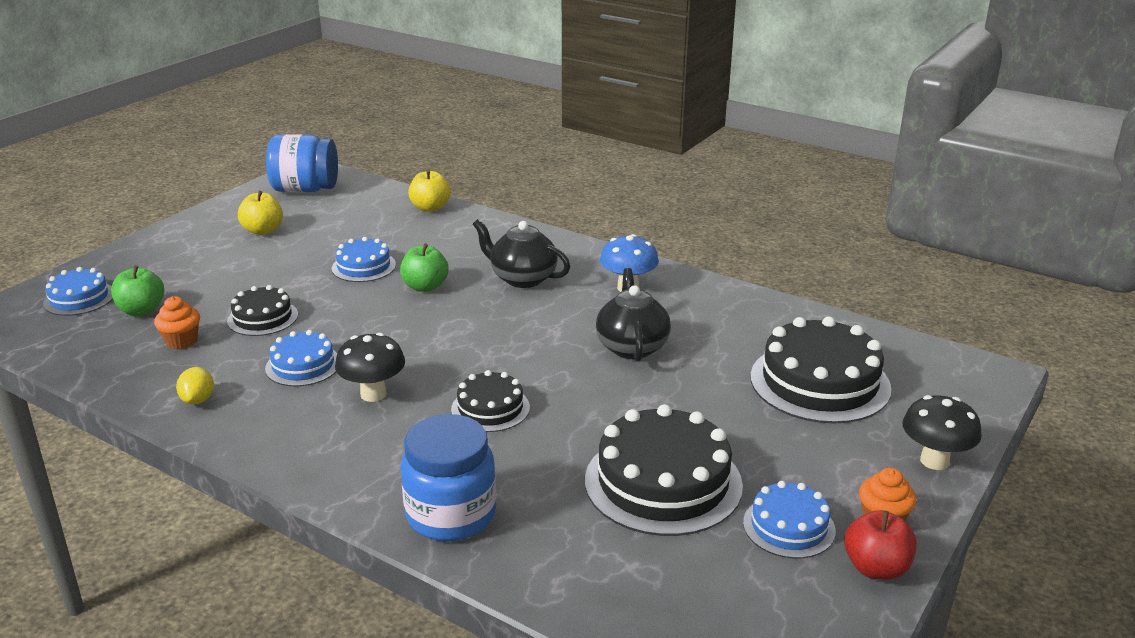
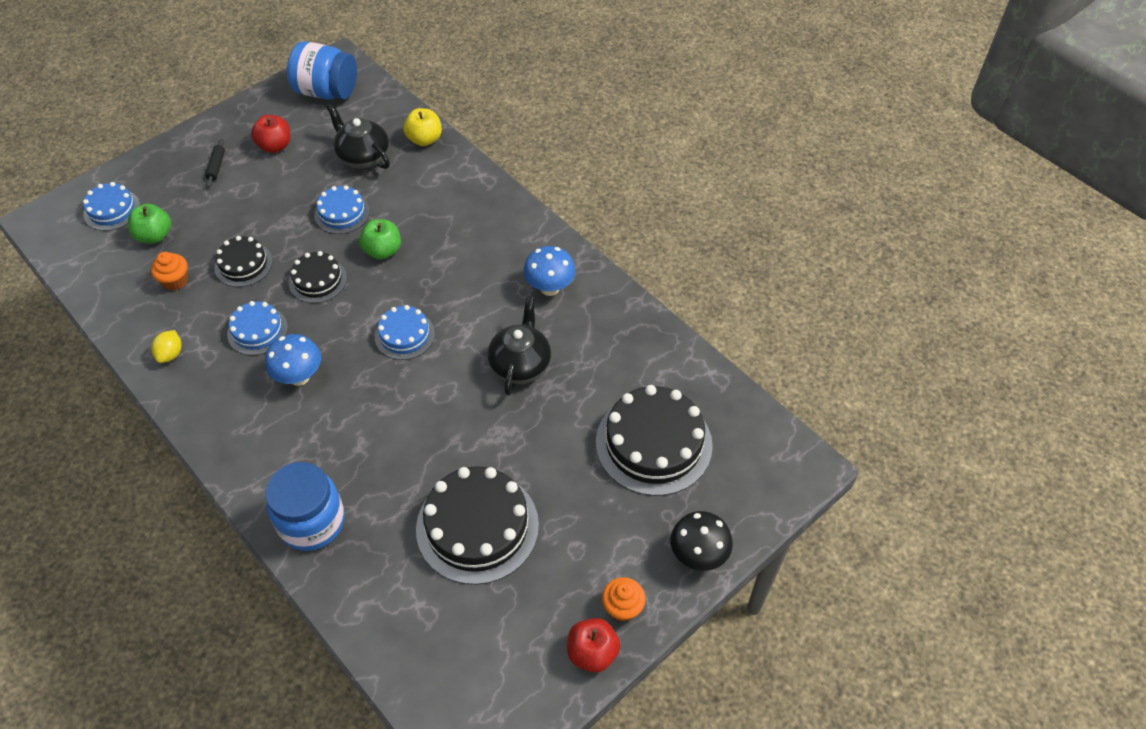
camera: 15 degrees right, 25 degrees up
(199, 252) = (216, 166): none -> black rolling pin
(263, 230) = (275, 146): yellow apple -> red apple
(373, 394) = (299, 377): black mushroom -> blue mushroom
(490, 408) = (381, 414): black cake -> black cake (317, 280)
(522, 278) = (466, 256): black teapot -> black teapot (363, 157)
(789, 526) = (549, 595): blue cake -> blue cake (404, 335)

